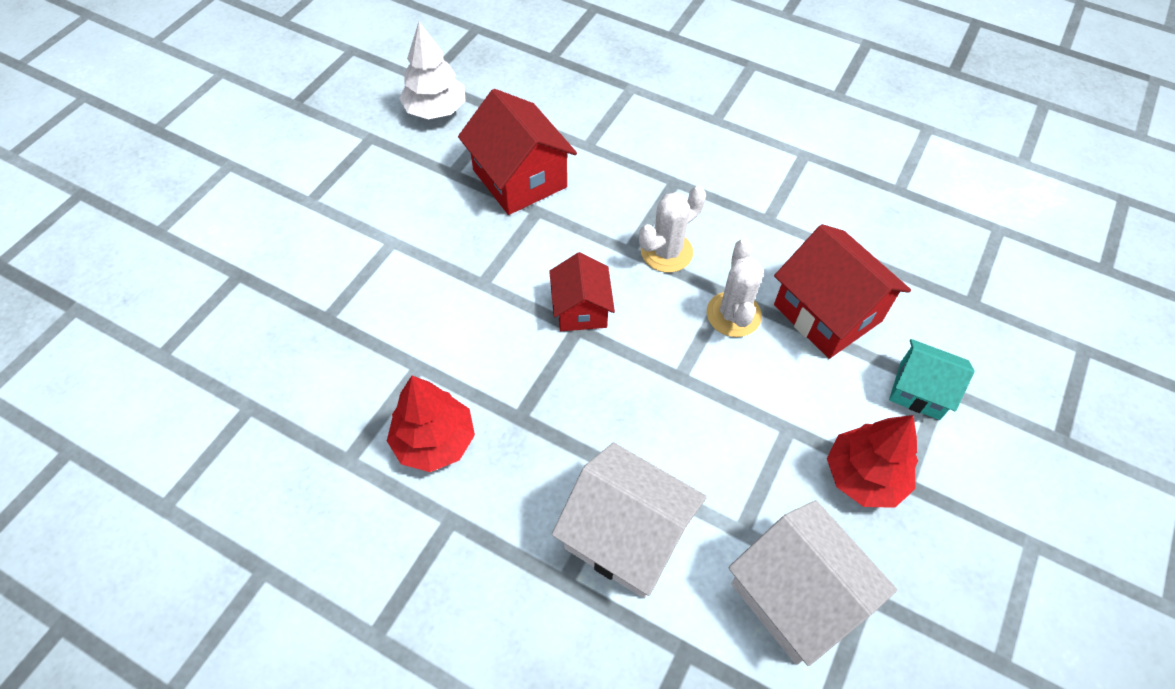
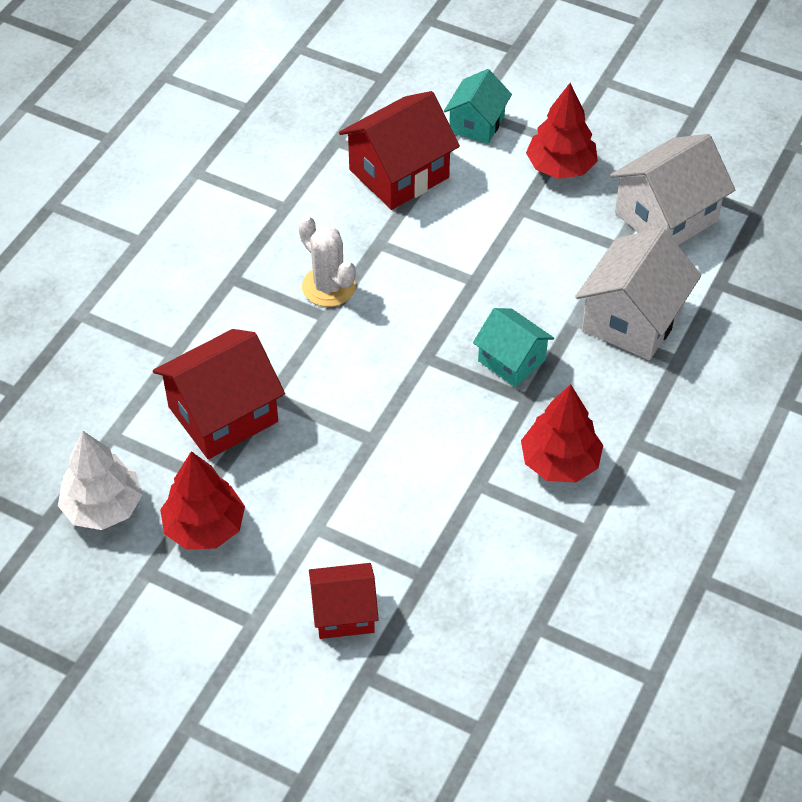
camera: 90 degrees left, 5 degrees down
(406, 169) = (204, 527): none -> red tree
(570, 405) = (511, 360): none -> turquoise house
(581, 309) = (402, 354): red house -> red house (344, 613)
(733, 314) = (403, 239): white cactus -> none

